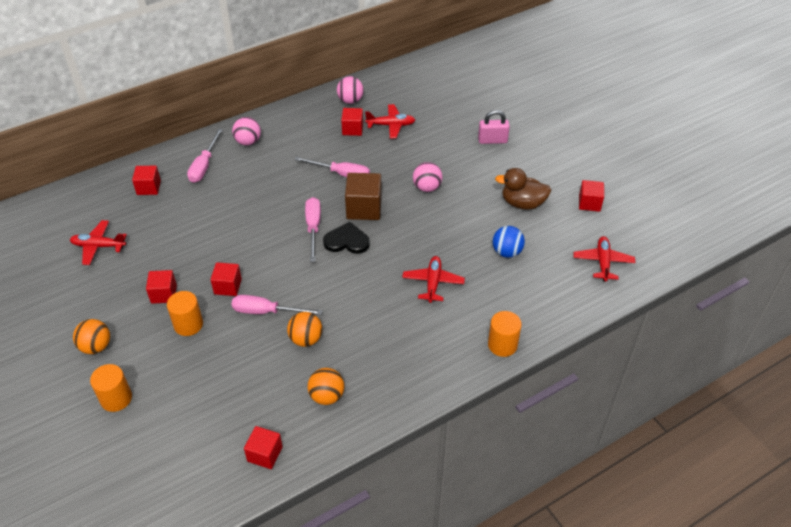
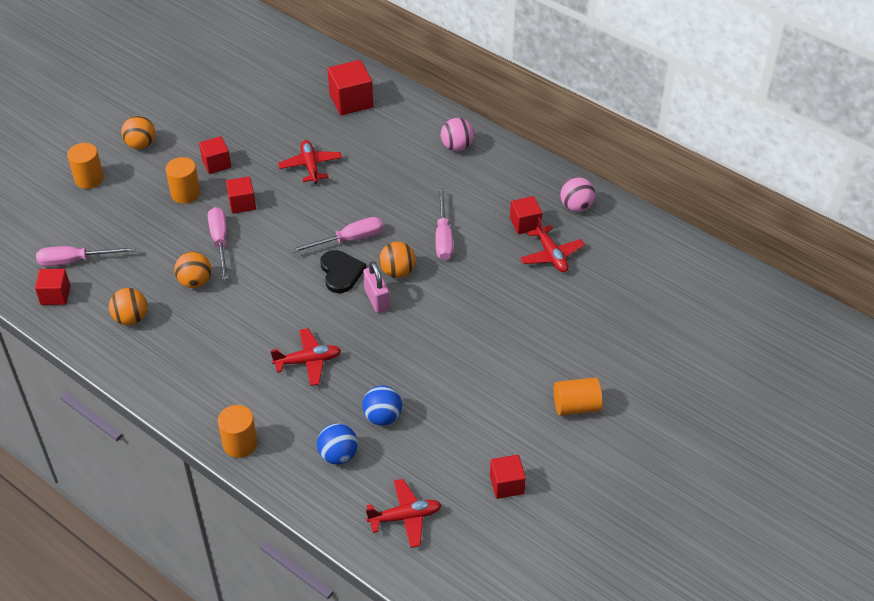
camera: 70 degrees right, 0 degrees up
(98, 246) = (259, 99): red plane -> red plane (310, 166)
(149, 188) = (351, 101): red cube -> red cube, size x1.55
(204, 166) = (402, 127): pink screwdriver -> pink screwdriver (75, 261)
(364, 208) = (397, 272): brown cube -> orange ball
(427, 187) = (457, 317): pink ball -> none
(492, 140) = (577, 359): pink padlock -> pink padlock (376, 299)
(522, 203) = (473, 414): brown duck -> none
(533, 152) = (576, 406): none -> orange cylinder
(534, 286) = (338, 455): none -> blue ball

